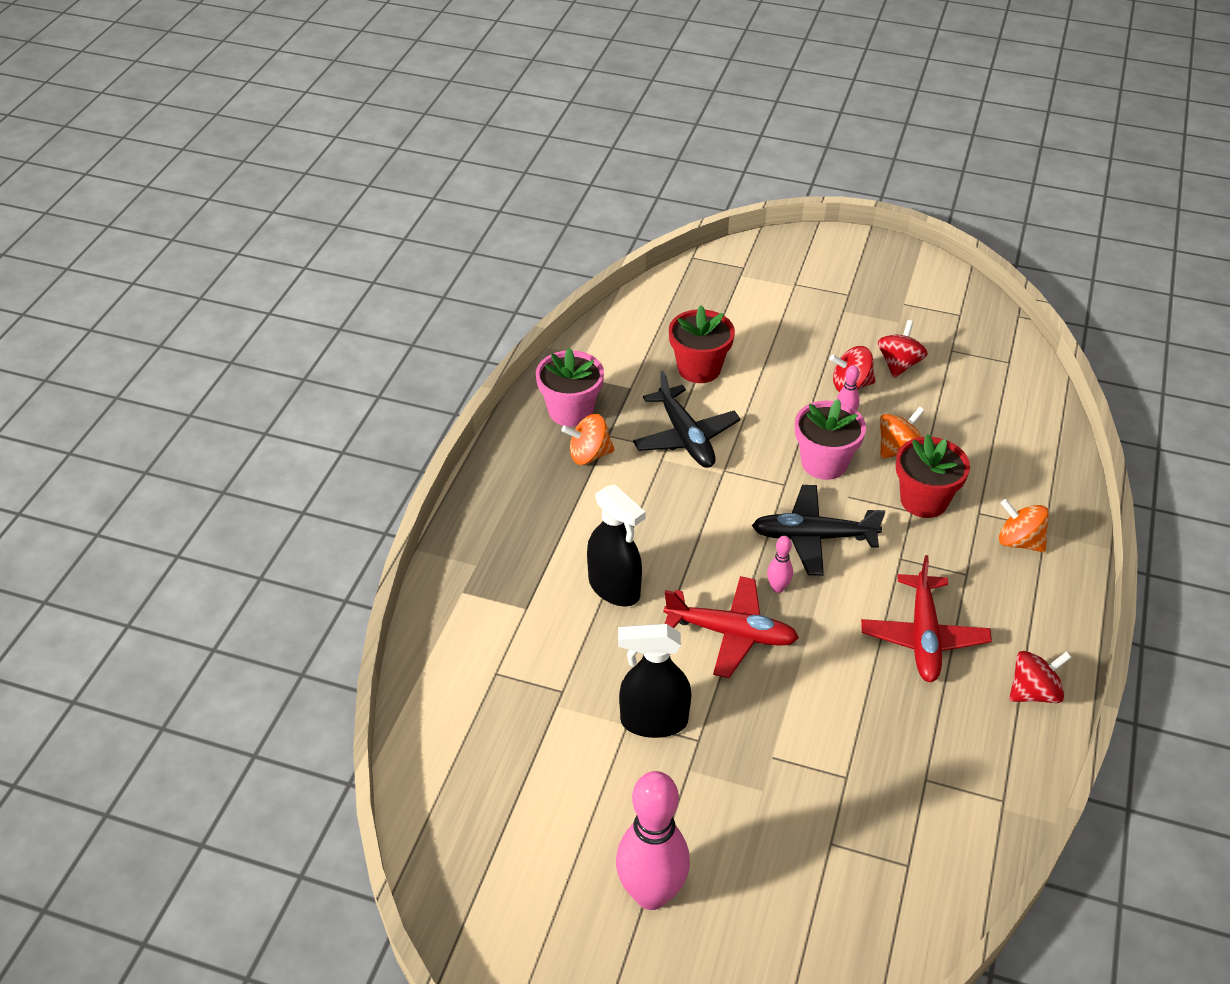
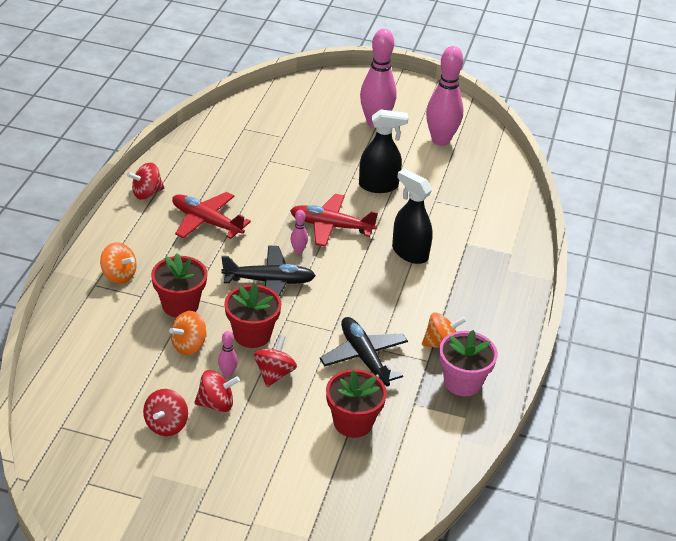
camera: 175 degrees right, 5 degrees down
(528, 844) = (440, 140): none -> pink bowling pin
(791, 417) = (274, 373): none -> red spinning top
(824, 463) = (252, 334): pink flower pot -> red flower pot
(923, 637) = (206, 222): red plane -> red plane turned 60 degrees counterclockwise

